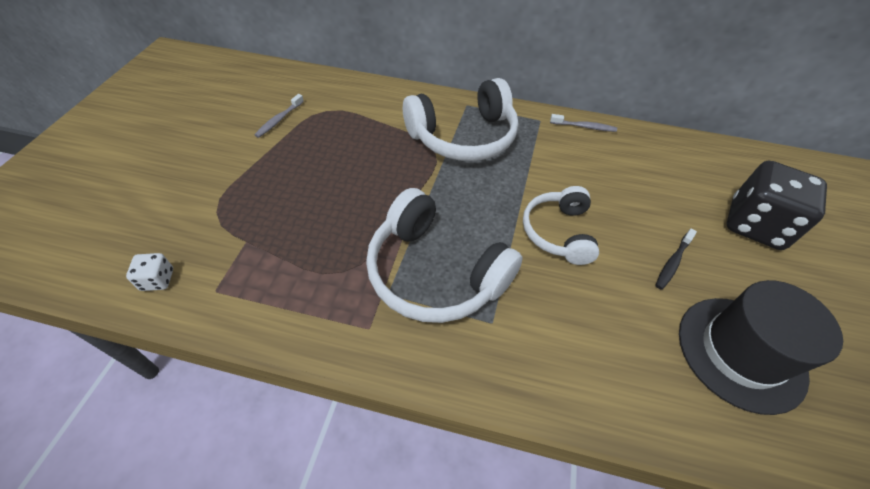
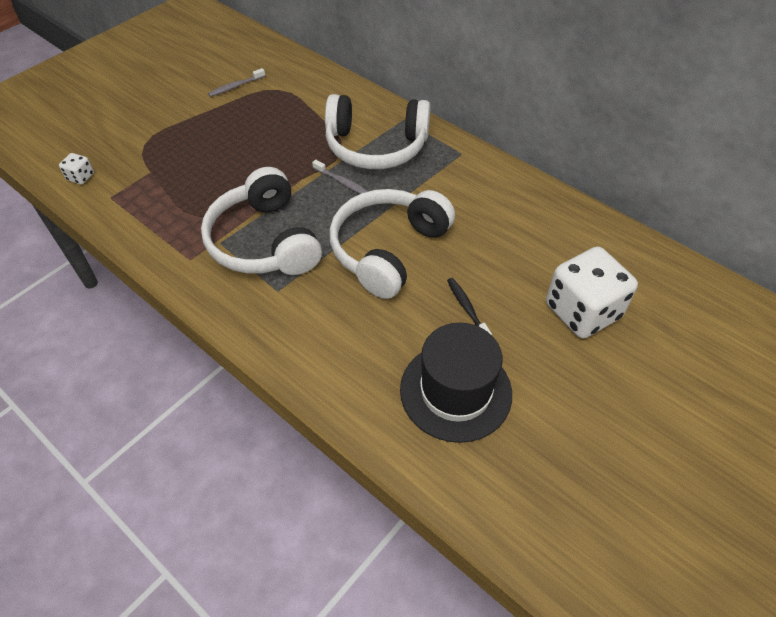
camera: 30 degrees right, 0 degrees up
(558, 232) = (388, 249): white headphones -> white headphones, size x1.58
(584, 127) = (499, 172): grey toothbrush -> grey toothbrush (342, 182)
(673, 262) = (467, 308): black toothbrush -> black toothbrush turned 90 degrees clockwise
(755, 225) = (582, 311): black dice -> white dice

